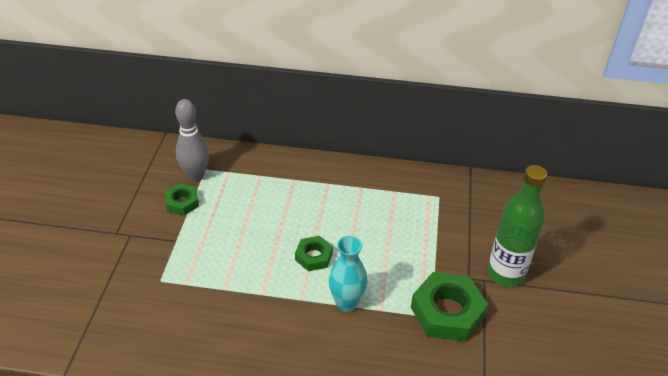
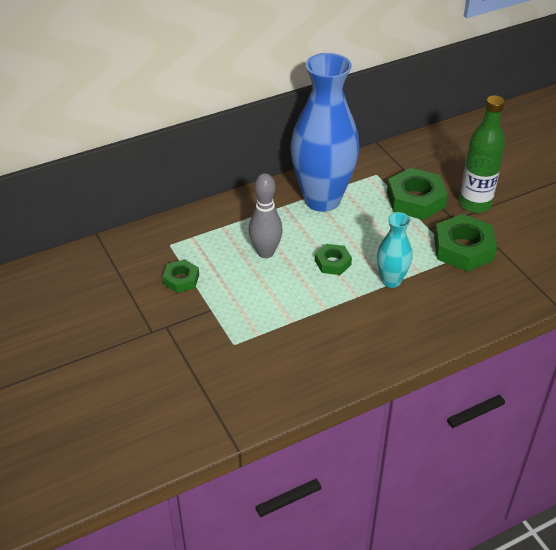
camera: 35 degrees left, 0 degrees up
(196, 176) = (167, 253): grey bowling pin -> grey bowling pin (265, 252)
(365, 195) = (322, 199): none -> blue vase
(451, 239) = (415, 199): none -> green nut

